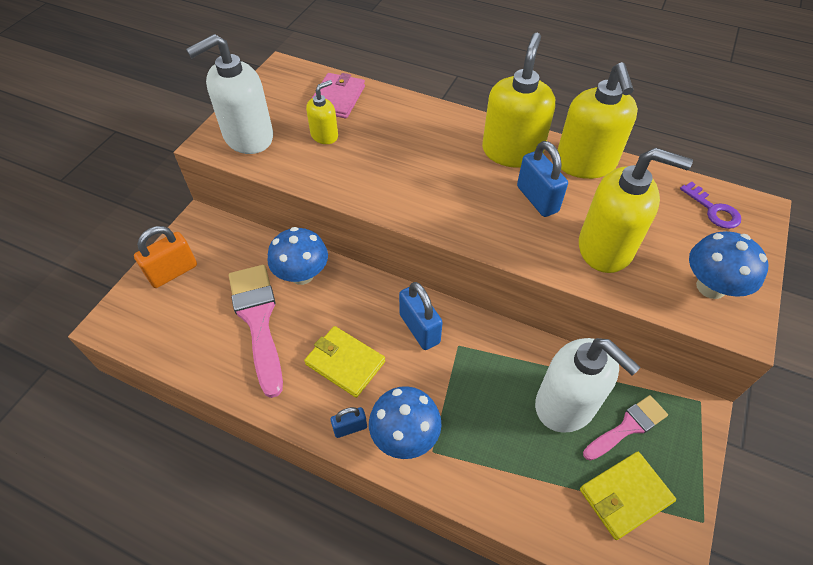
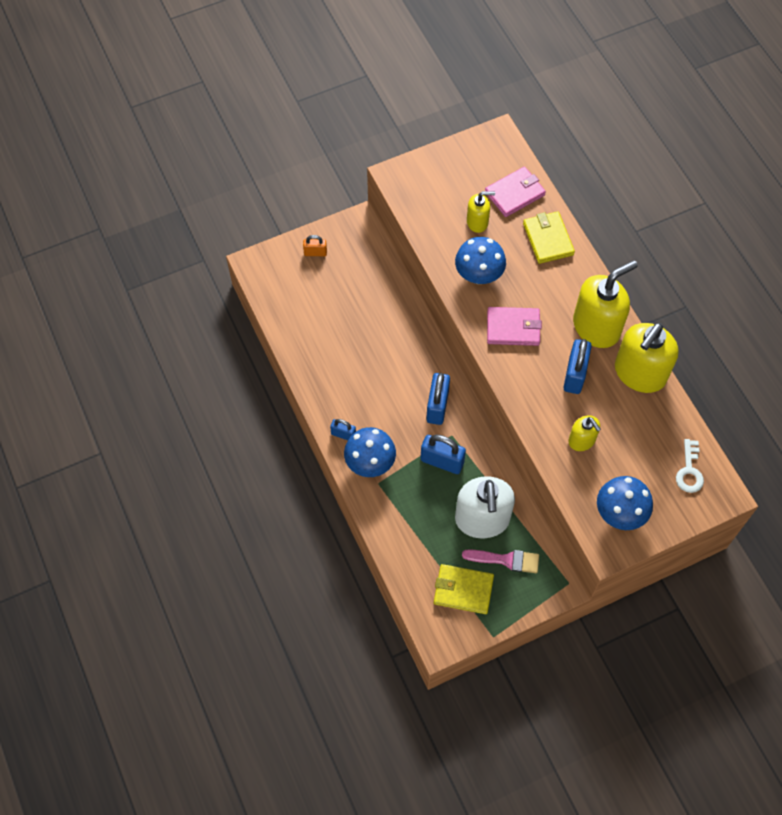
camera: 40 degrees right, 10 degrees up
(173, 272) = (315, 253): orange padlock -> orange padlock, size x0.58
(248, 137) = (424, 188): white soap dispenser -> none
(258, 320) = (343, 326): pink brush -> none
(302, 274) = (395, 313): blue mushroom -> blue mushroom (478, 275)
(345, 363) = (372, 394): yellow wallet -> yellow wallet (548, 239)
(443, 196) = (513, 328): none -> pink wallet
(473, 377) = (442, 461): none -> blue padlock
(606, 248) = (582, 440): yellow soap dispenser -> yellow soap dispenser, size x0.52
(714, 210) = (689, 471): purple key -> white key

